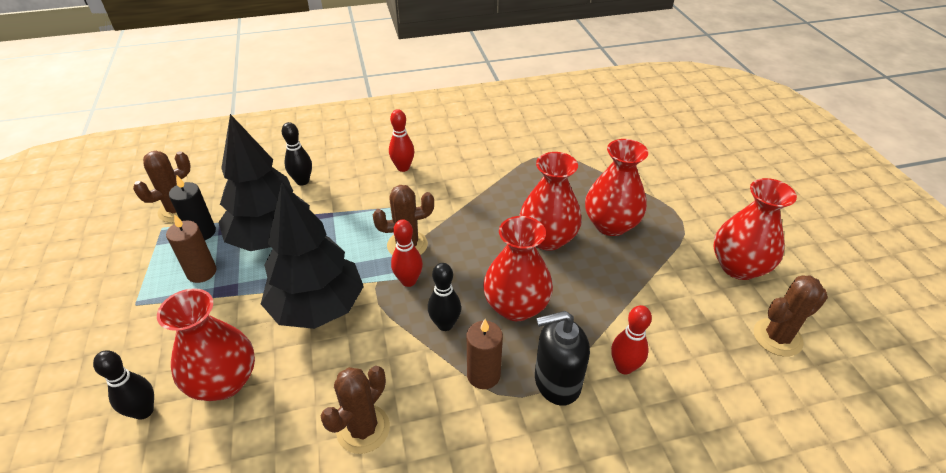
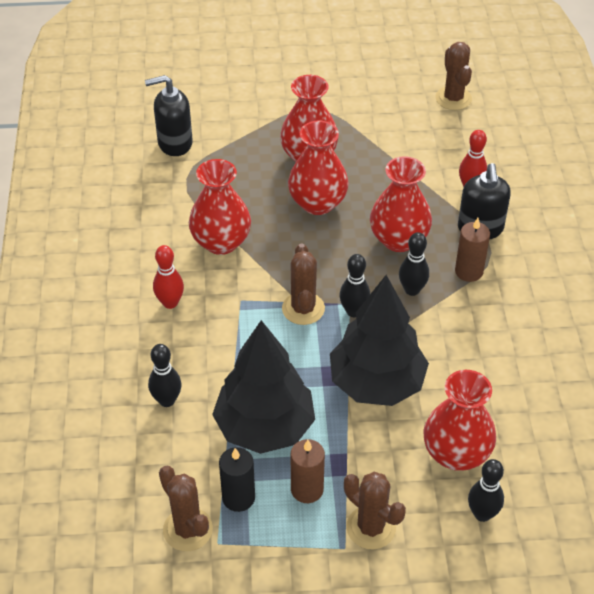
camera: 80 degrees left, 5 degrees up
(363, 429) = (512, 352): brown cactus -> brown cactus (371, 527)
(408, 281) = (354, 311): red bowling pin -> black bowling pin
(587, 142) = (174, 143): none -> black soap dispenser
(738, 267) = (378, 94): red vase -> red vase (221, 242)

